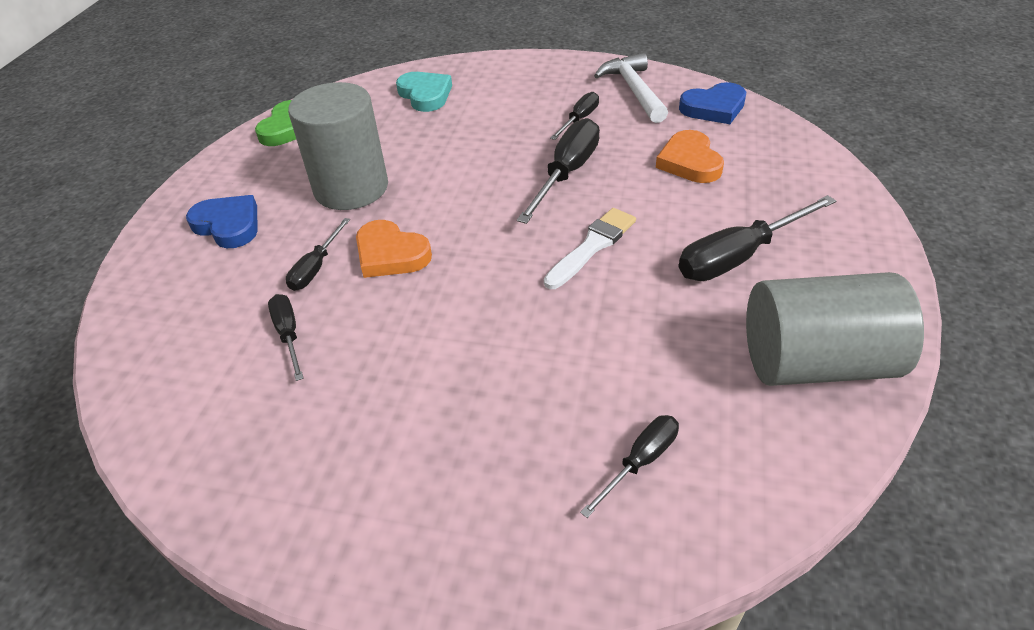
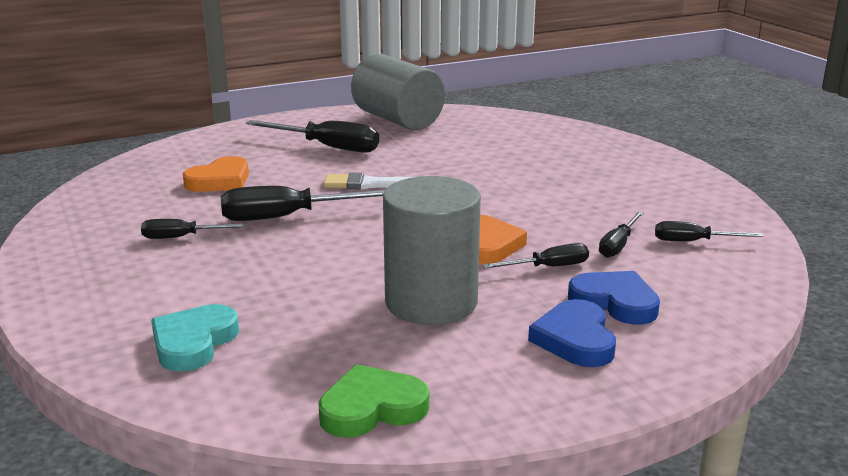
camera: 130 degrees left, 20 degrees down
(634, 90) = (96, 229): white hammer -> none
(640, 462) = (522, 137): black screwdriver -> black screwdriver (693, 241)
(714, 108) = (111, 190): blue heart -> blue heart (615, 302)

